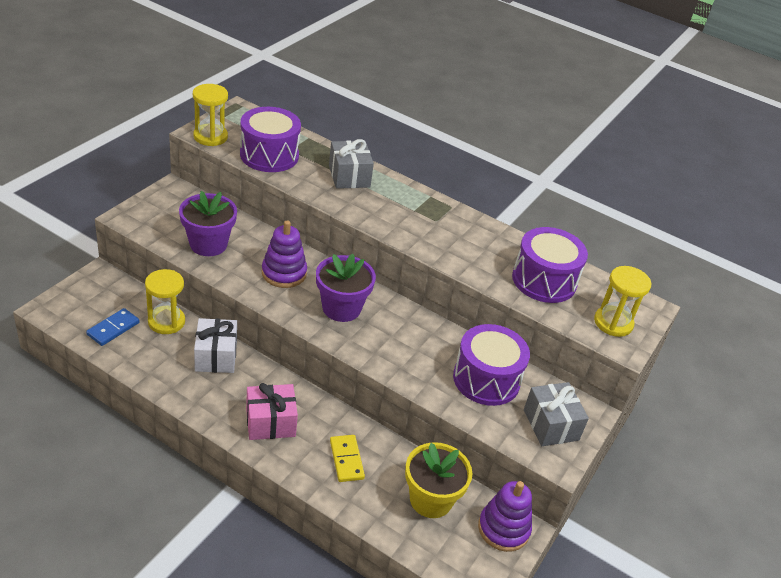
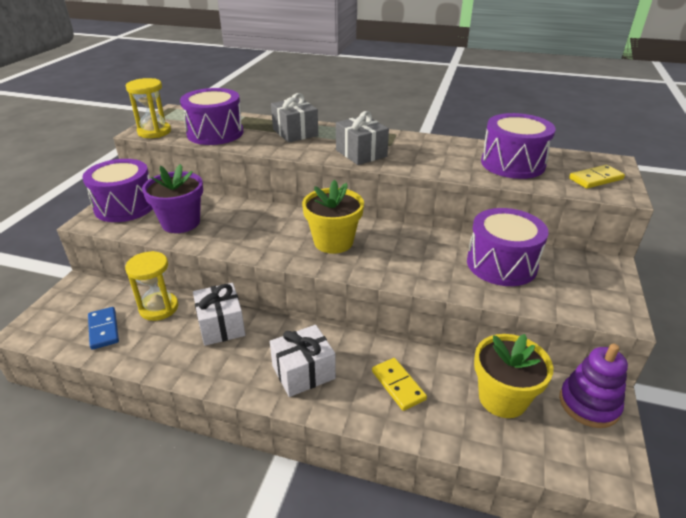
camera: 10 degrees left, 5 degrees down
(113, 329) = (104, 329): blue domino -> blue domino turned 45 degrees counterclockwise
(162, 209) = (125, 206): none -> purple drum
(270, 422) = (303, 372): pink gift -> white gift
(284, 273) = (264, 228): purple stacking toy -> none
(341, 308) = (333, 242): purple flower pot -> yellow flower pot
(551, 425) = (587, 286): grey gift -> grey gift (361, 153)
(613, 323) = (596, 179): yellow hourglass -> yellow domino

